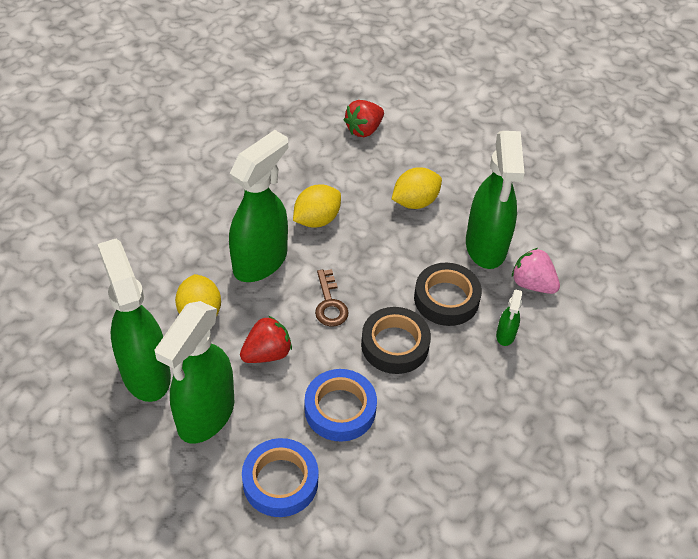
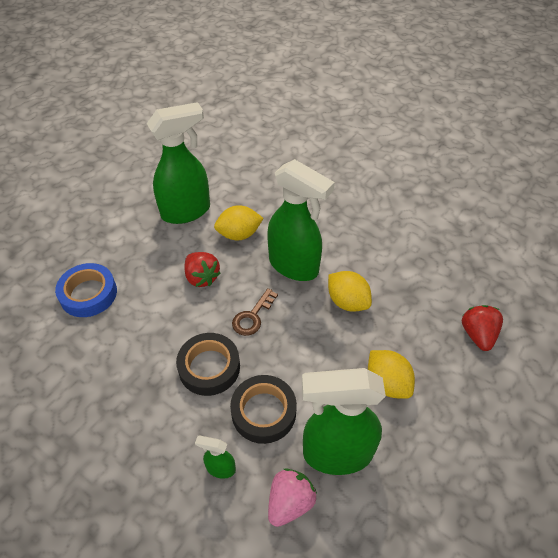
camera: 90 degrees right, 0 degrees up
(205, 415) = (149, 247): green spray bottle -> none
(329, 303) = (253, 316): brown key -> brown key turned 45 degrees counterclockwise
(340, 409) = (146, 328): blue tape -> none
(364, 129) = (477, 335): red strawberry -> red strawberry turned 45 degrees clockwise

